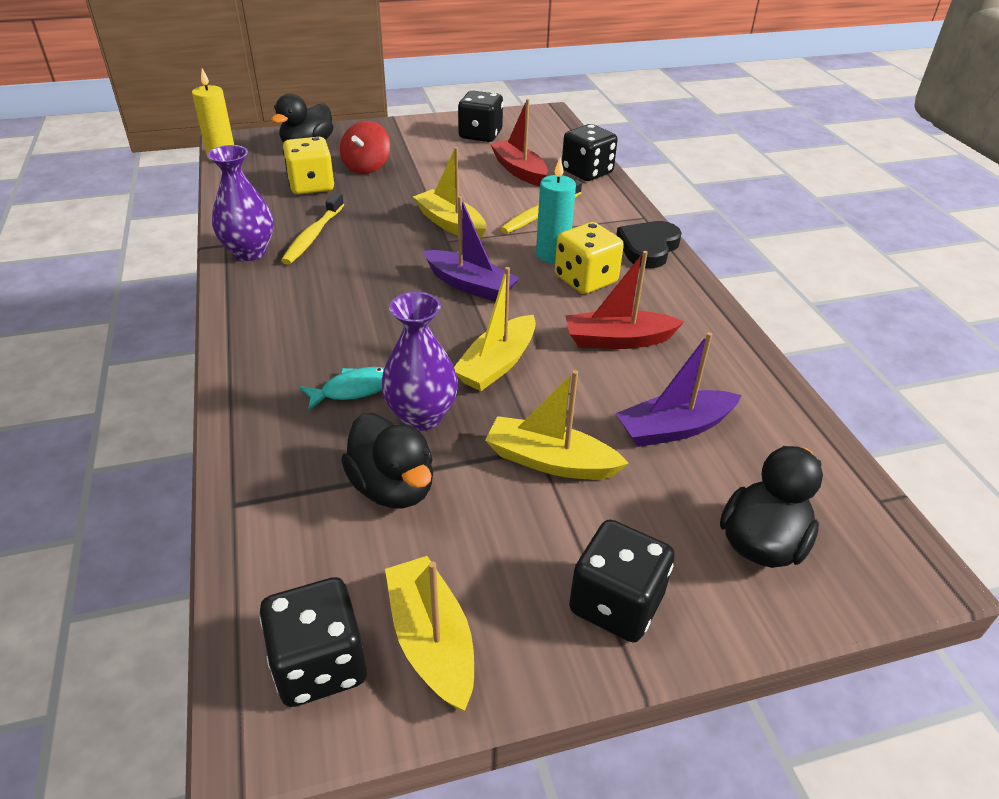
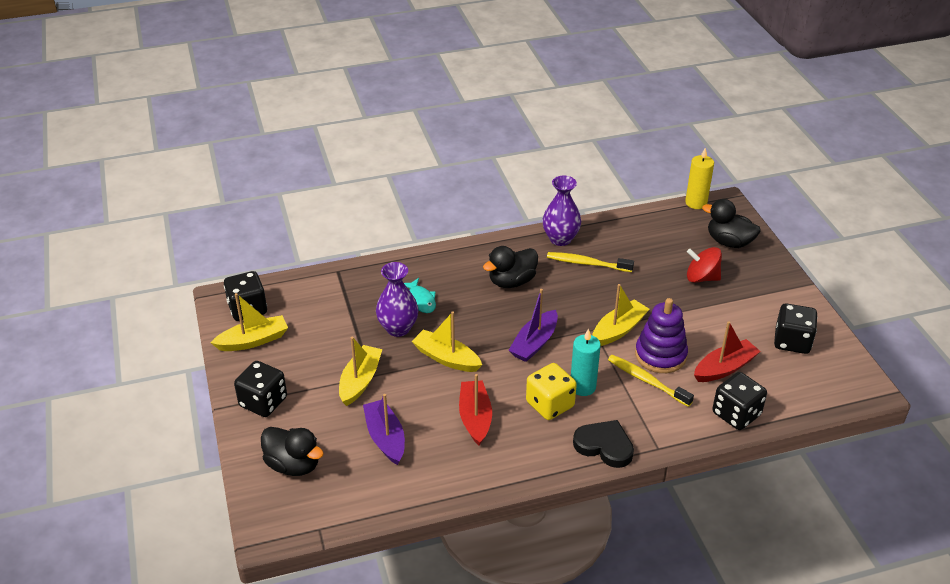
camera: 90 degrees right, 0 degrees up
(311, 186) = (661, 253): yellow dice -> none
(393, 487) = (344, 322): black duck -> black duck (512, 281)
(497, 202) = (660, 355): none -> purple stacking toy

